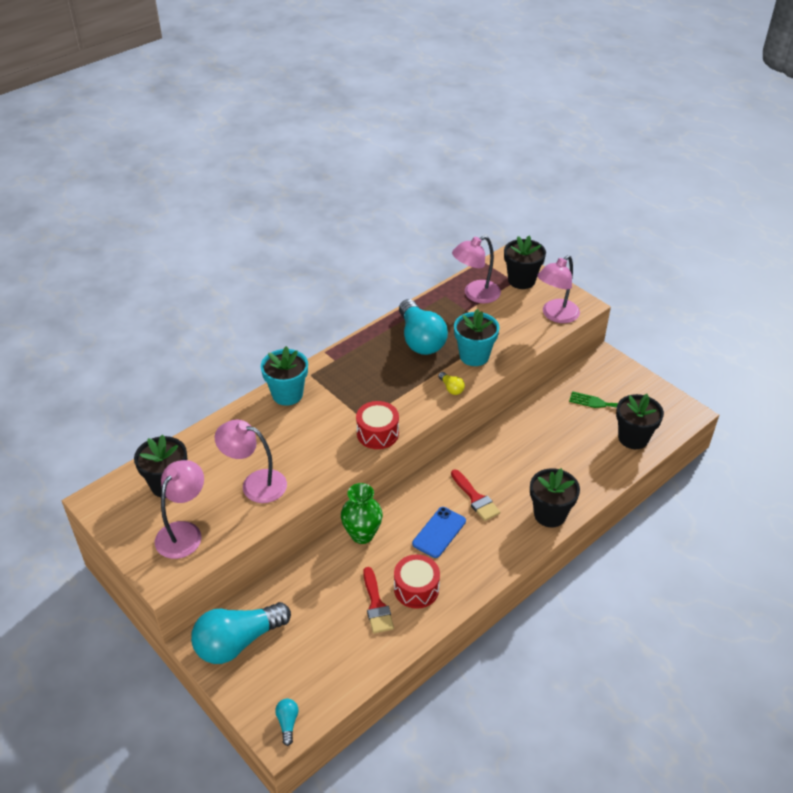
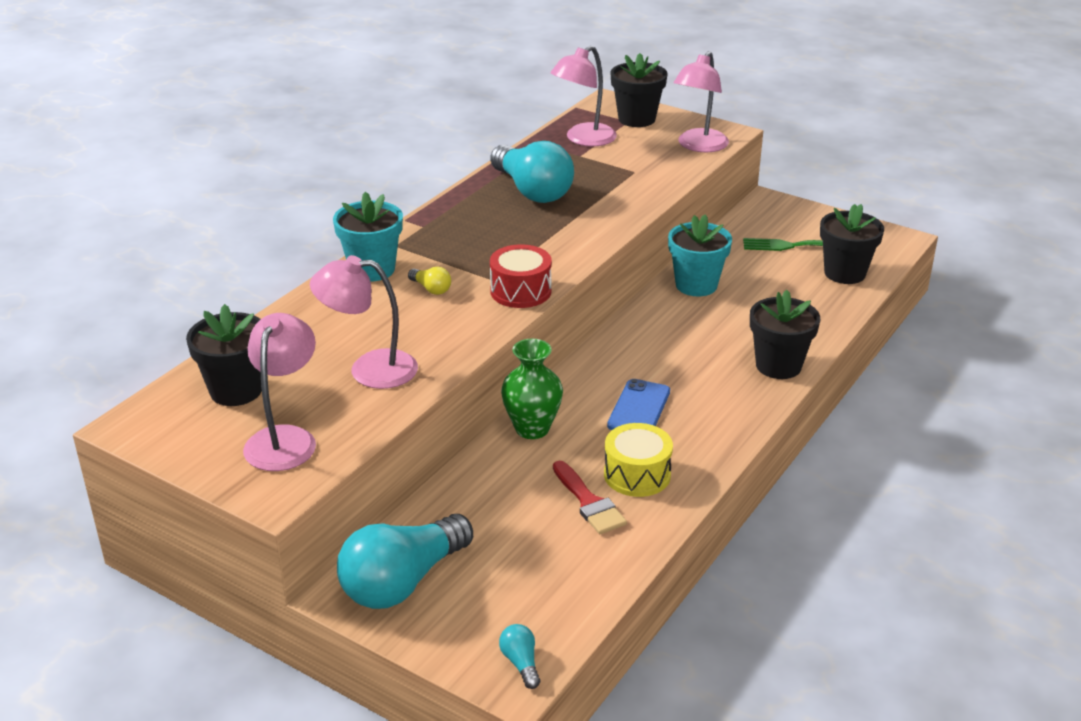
camera: 15 degrees left, 10 degrees down
(416, 589) = (637, 474): red drum -> yellow drum
(451, 388) = (599, 233): yellow light bulb -> yellow light bulb (431, 289)
(474, 356) = (613, 197): turquoise flower pot -> turquoise flower pot (696, 285)
(475, 498) = (671, 365): red brush -> none

